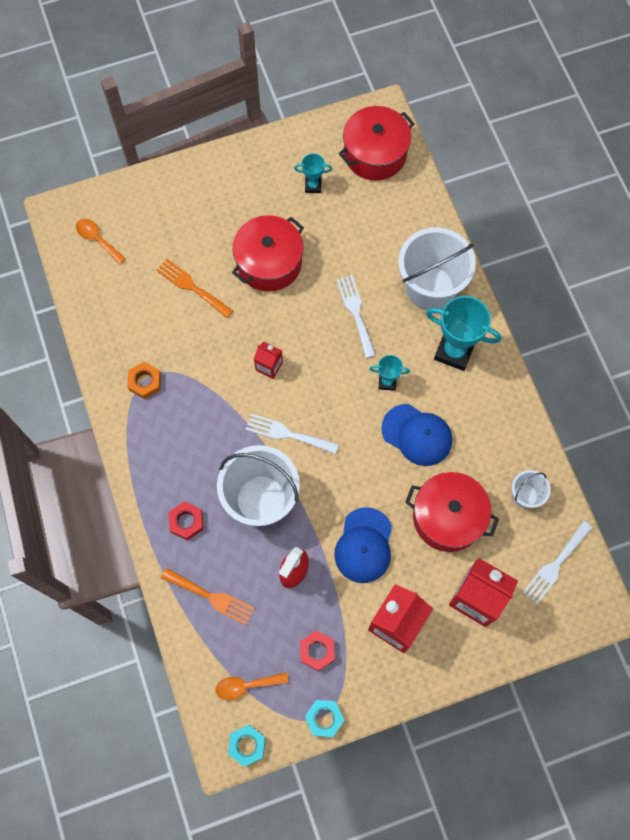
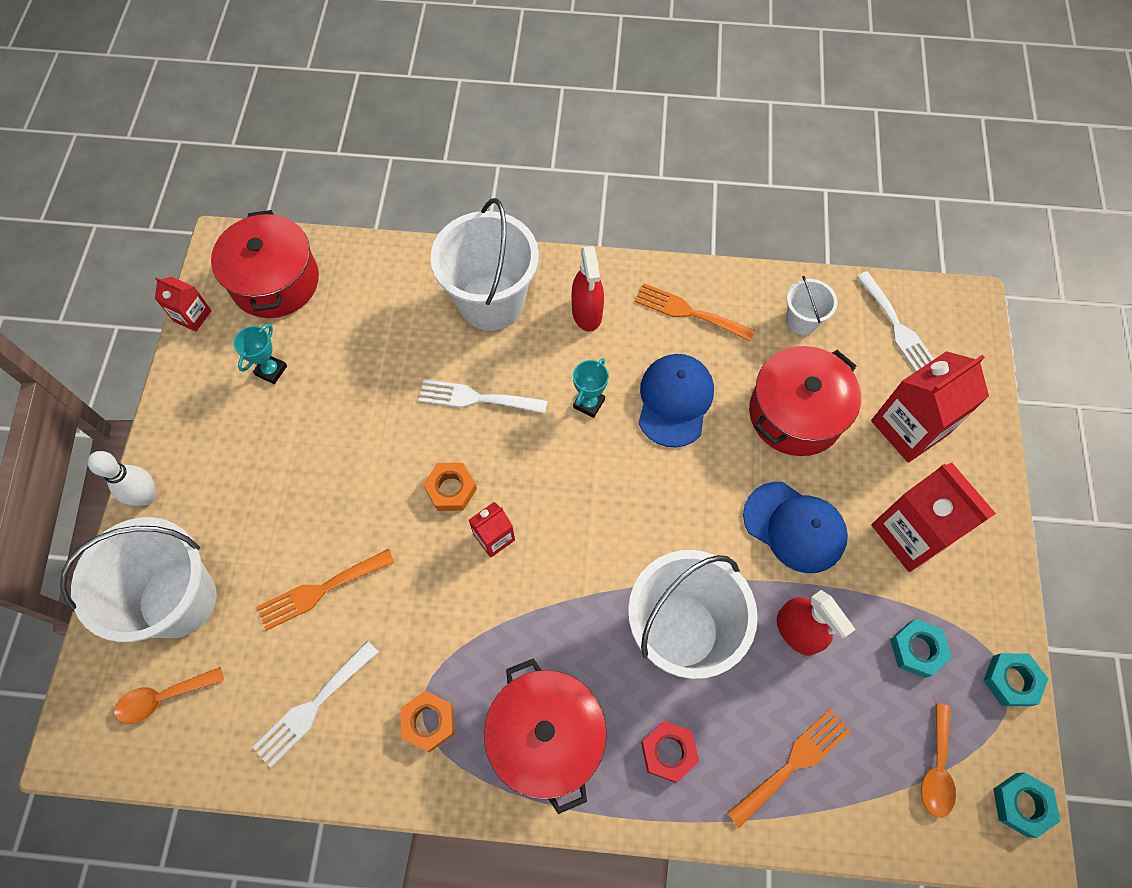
camera: 65 degrees left, 5 degrees down
(152, 216) = (178, 600): none -> white bucket
(202, 165) = (147, 496): none -> white bowling pin
(269, 263) = (346, 472): red pot -> red pot (546, 737)
(287, 327) = (451, 489): none -> orange nut
(287, 434) = (601, 555): white fork -> white fork (313, 707)
(317, 651) = (917, 649): red nut -> turquoise nut
(326, 122) = (192, 316): none -> red carton
(417, 435) = (675, 401): blue cap -> blue cap turned 45 degrees counterclockwise
(454, 351) = (587, 313): turquoise trophy -> red spray bottle
(490, 417) = (688, 312): none -> orange fork

